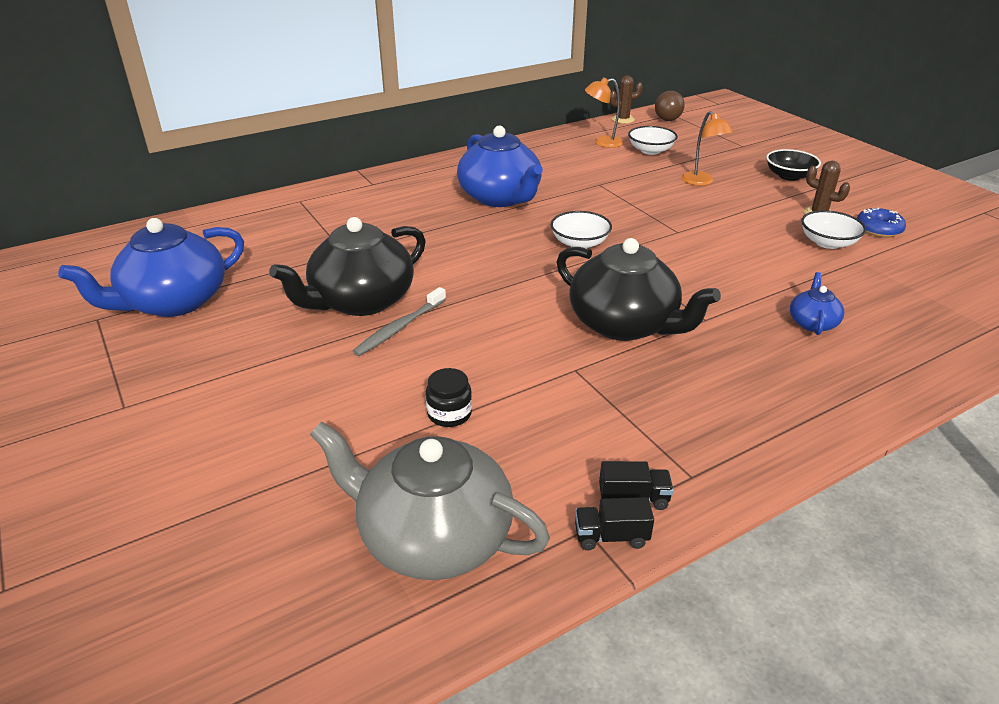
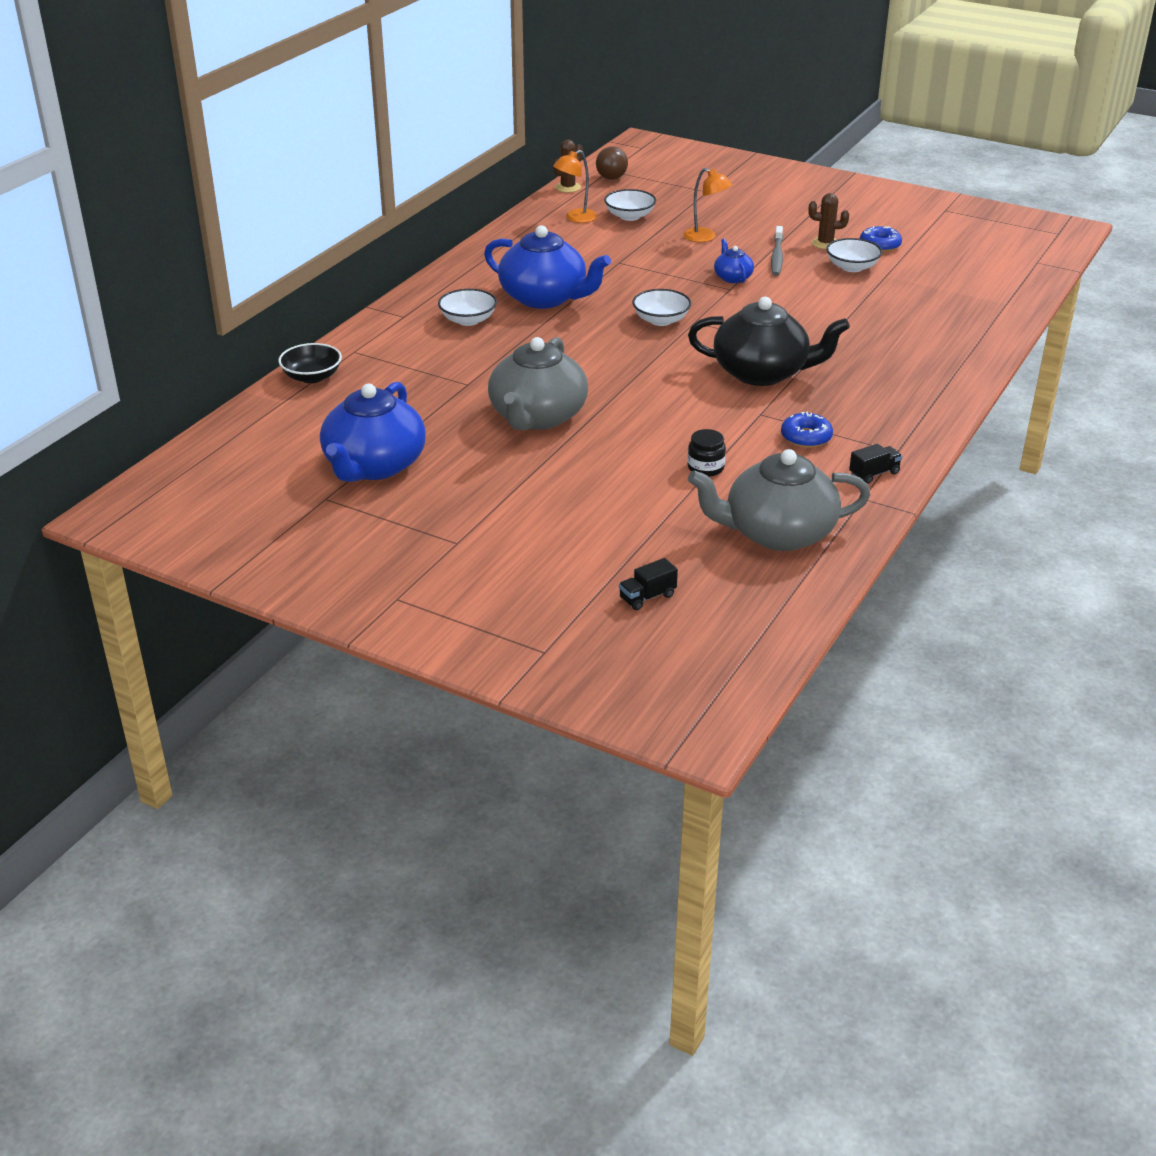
camera: 30 degrees left, 0 degrees up
(361, 301) = (537, 417): black teapot -> grey teapot
(399, 328) = (596, 426): grey toothbrush -> grey toothbrush (777, 257)
(416, 199) = (468, 320): none -> white bowl
(597, 416) = (806, 437): none -> blue donut
(611, 536) = (880, 496): black truck -> black truck (647, 597)
(789, 176) = (773, 213): black bowl -> black bowl (312, 377)
(812, 323) = (890, 333): blue teapot -> blue teapot (732, 277)

